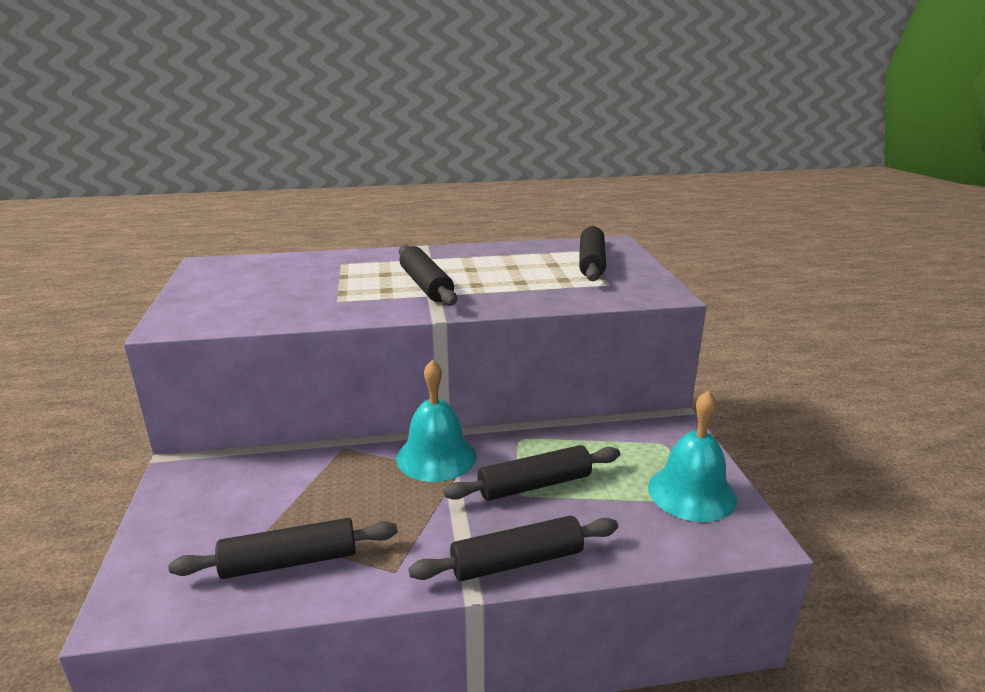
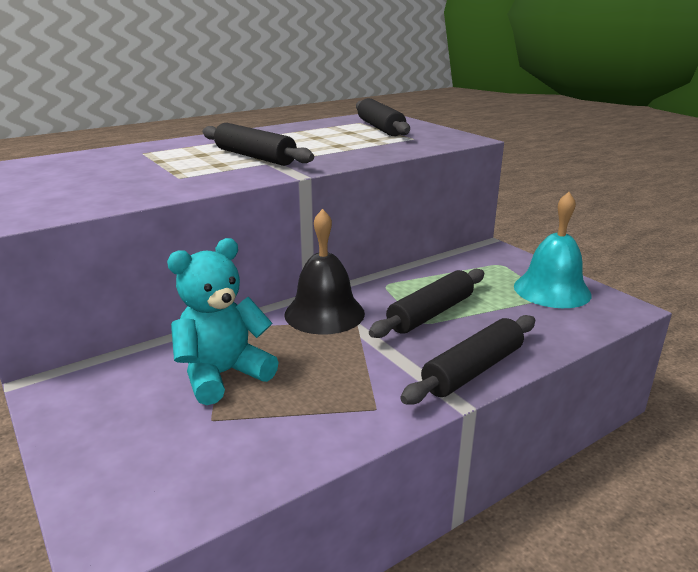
camera: 25 degrees left, 0 degrees up
(290, 561) = (264, 431): black rolling pin -> none
(303, 495) = (223, 374): none -> turquoise teddy bear
(436, 456) = (324, 313): turquoise bell -> black bell

